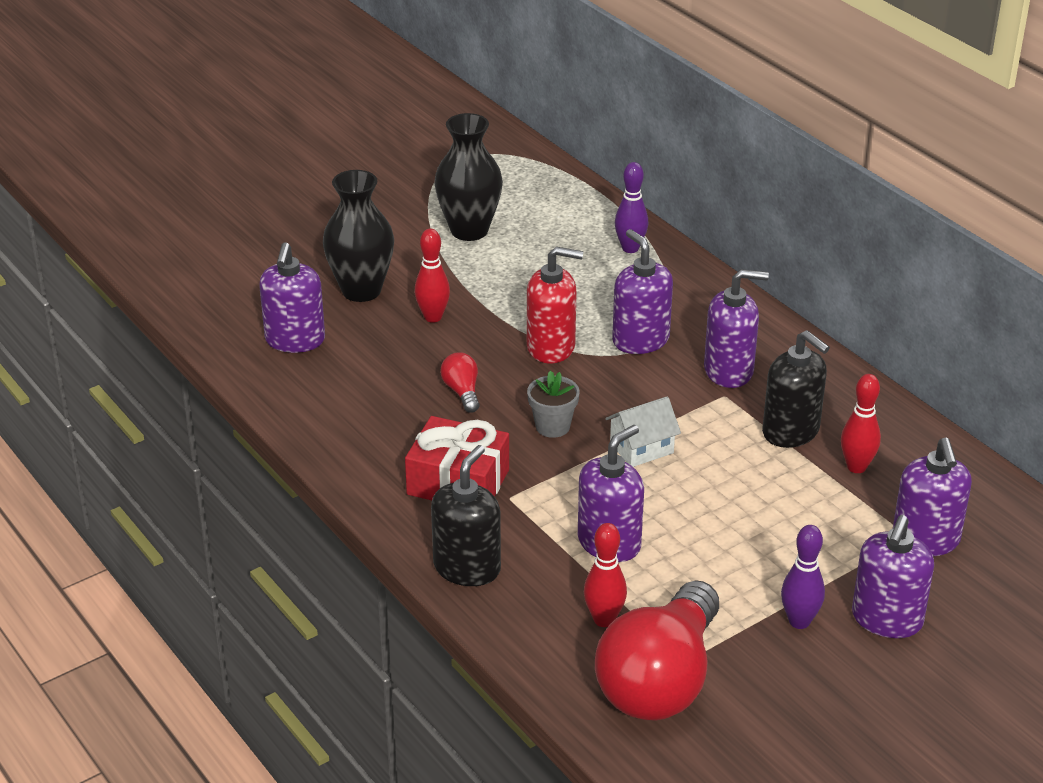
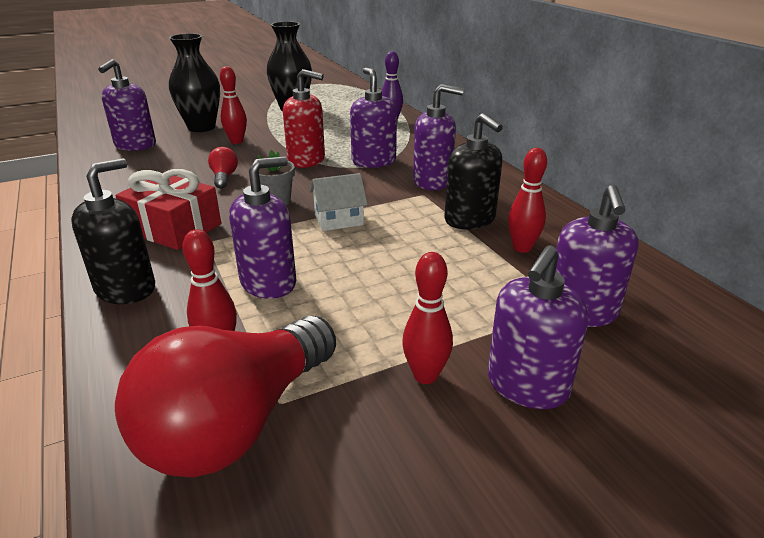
camera: 10 degrees right, 5 degrees down
(799, 621) = (425, 375): purple bowling pin -> red bowling pin

